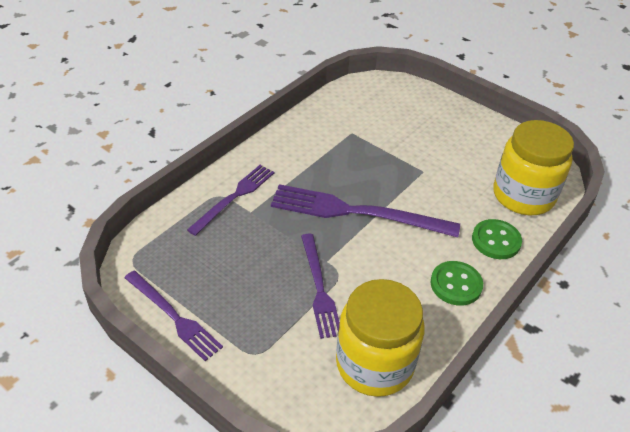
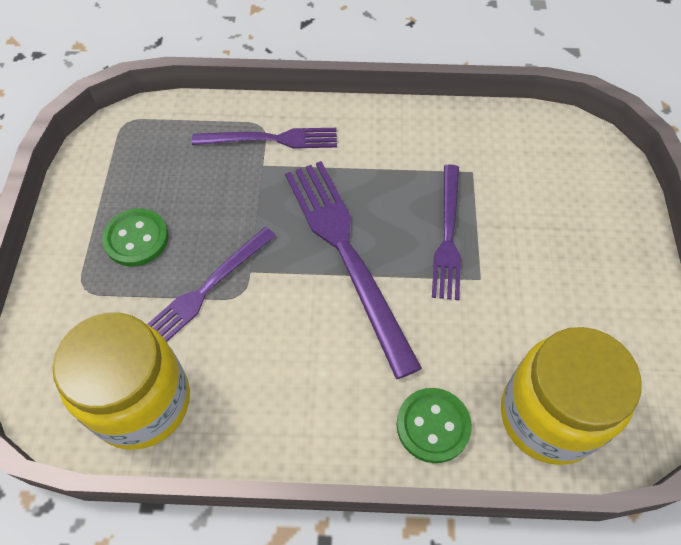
camera: 55 degrees right, 15 degrees up
(174, 316) = (83, 197): purple fork -> purple fork (448, 235)
(456, 284) = (320, 420): green button -> green button (136, 239)

